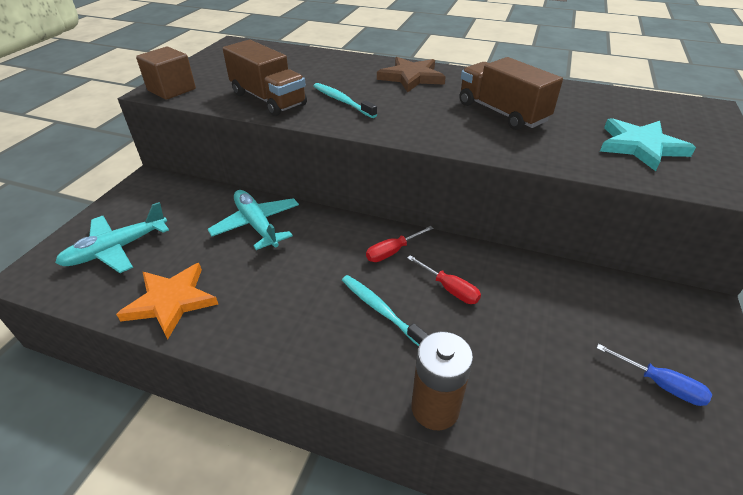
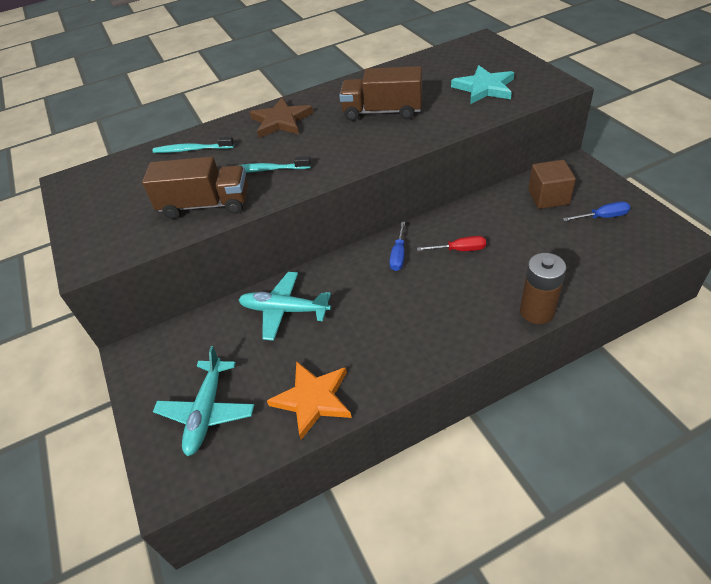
camera: 40 degrees left, 5 degrees up
(171, 90) = (100, 253): brown cube -> brown cube (548, 197)
(380, 309) = (442, 291): turquoise toothbrush -> turquoise toothbrush (192, 150)
(392, 252) = (398, 255): red screwdriver -> blue screwdriver

